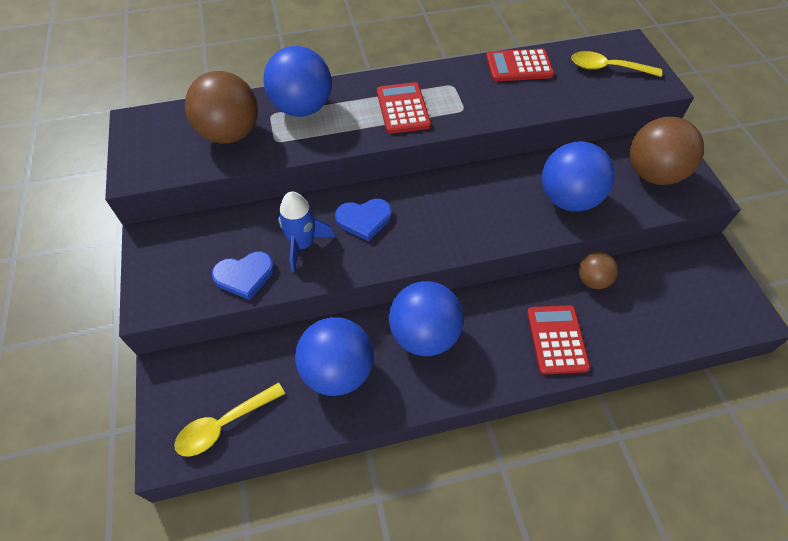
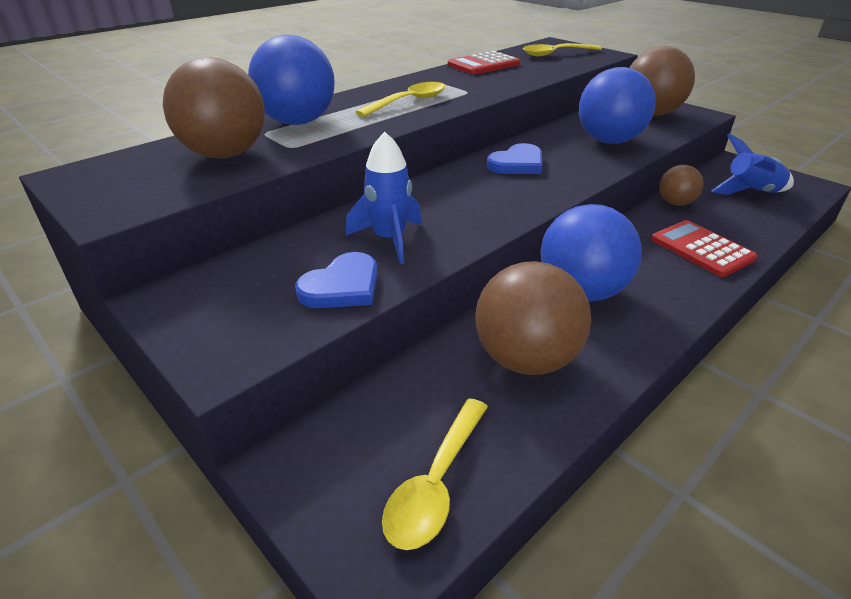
camera: 30 degrees left, 20 degrees down
(337, 371) = (525, 359): blue ball -> brown ball
(364, 219) = (438, 202): blue heart -> blue heart (517, 164)
(403, 108) = (409, 102): red calculator -> yellow spoon
(677, 298) = (750, 192): none -> blue rocket

